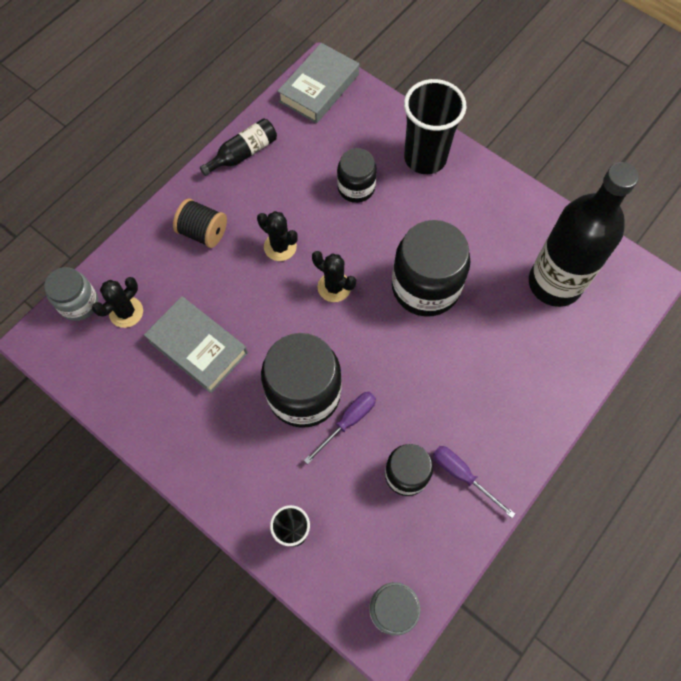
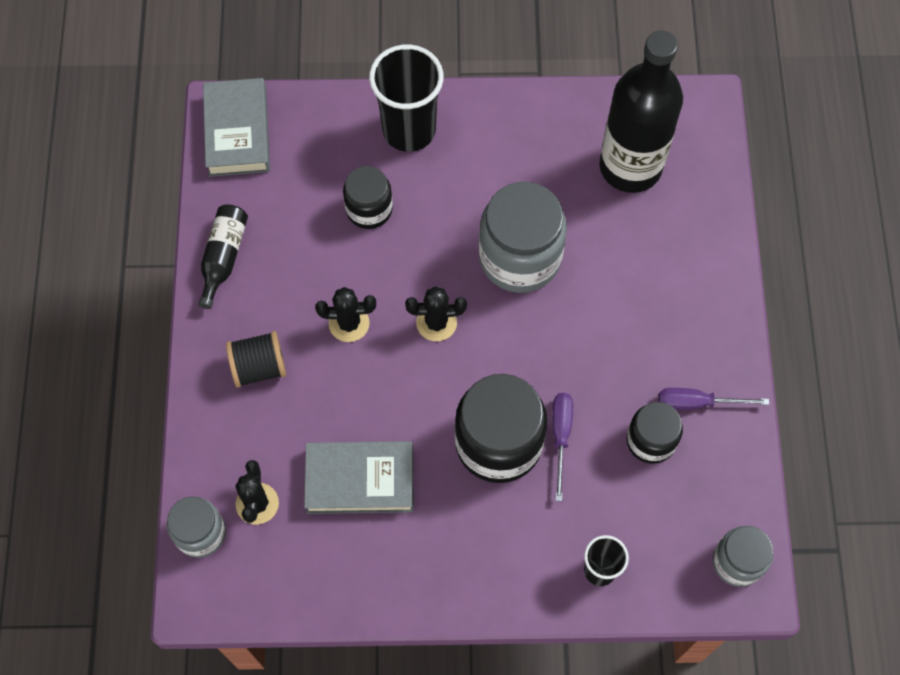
camera: 40 degrees left, 0 degrees up
(425, 287) = (520, 257): black jar -> grey jar

